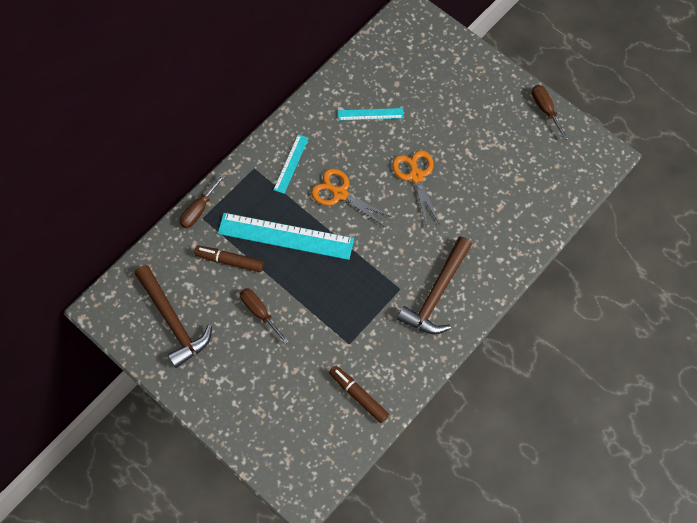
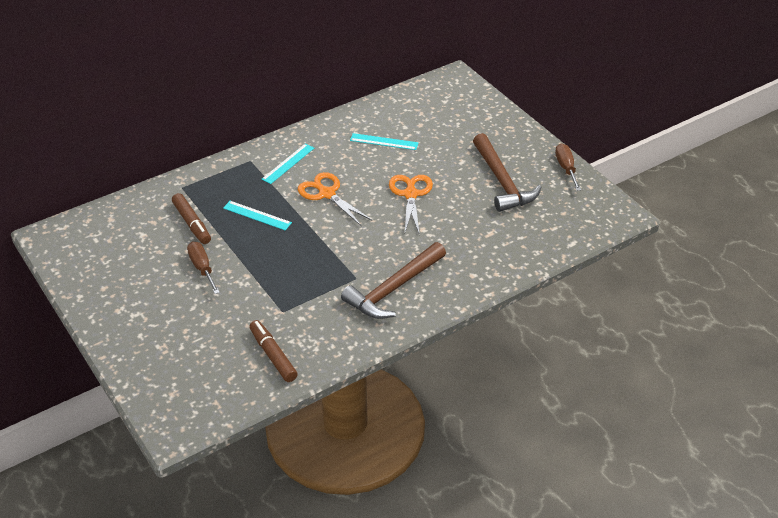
camera: 15 degrees right, 25 degrees down
(173, 321) = (112, 258): brown hammer -> brown hammer (502, 182)
(199, 210) = (181, 181): brown screwdriver -> none
(229, 261) = (192, 223): brown marker -> brown marker turned 150 degrees counterclockwise
(285, 236) = (257, 215): turquoise ruler -> turquoise ruler, size x0.51

